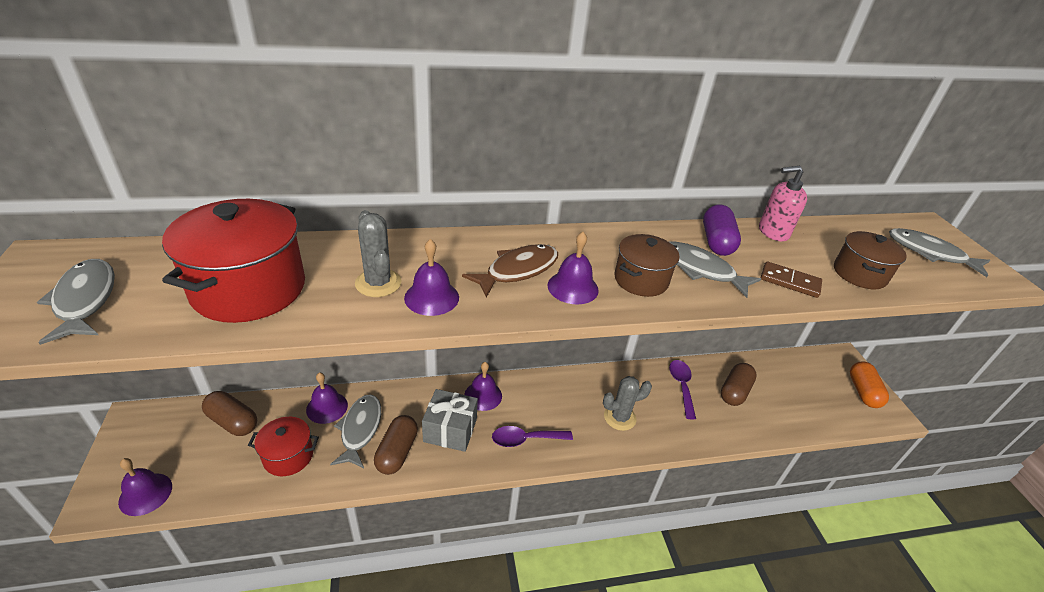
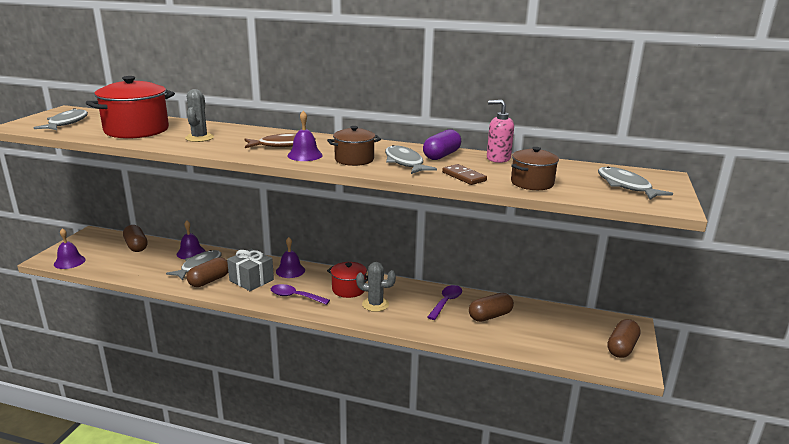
camera: 30 degrees right, 15 degrees down
(288, 456) = (149, 266): red pot -> red pot (348, 289)
(431, 297) = (219, 146): purple bell -> none
(863, 392) = (621, 347): orange capsule -> brown capsule

